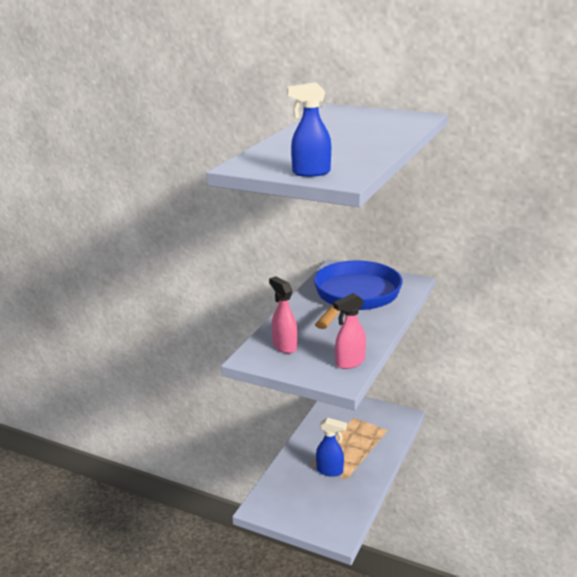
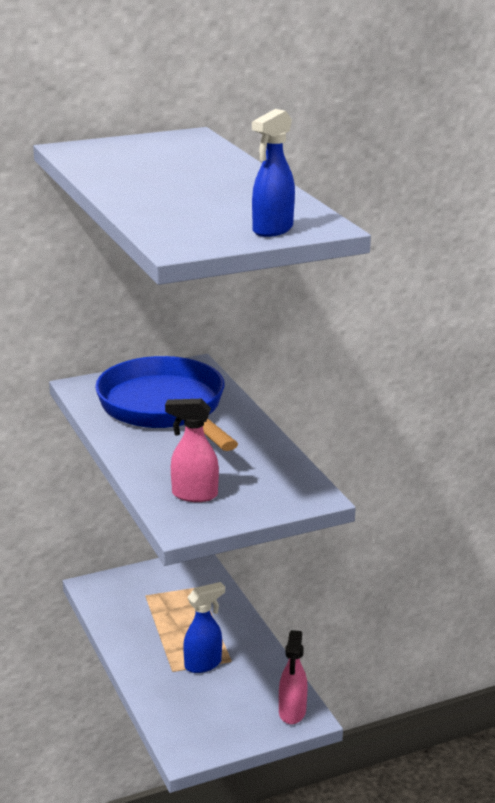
camera: 50 degrees left, 0 degrees up
(349, 363) = (288, 476): pink spray bottle -> pink spray bottle (292, 712)

